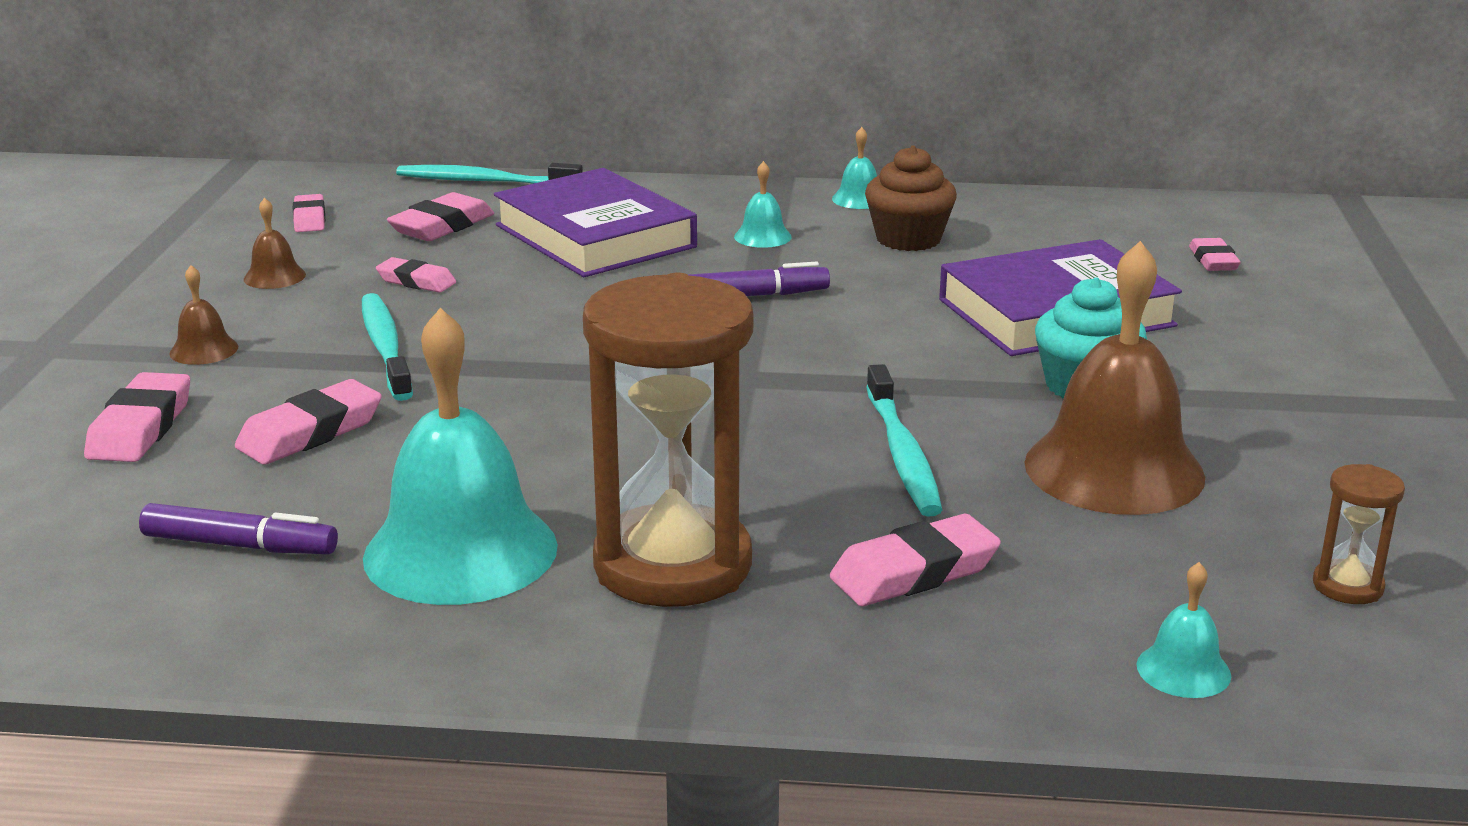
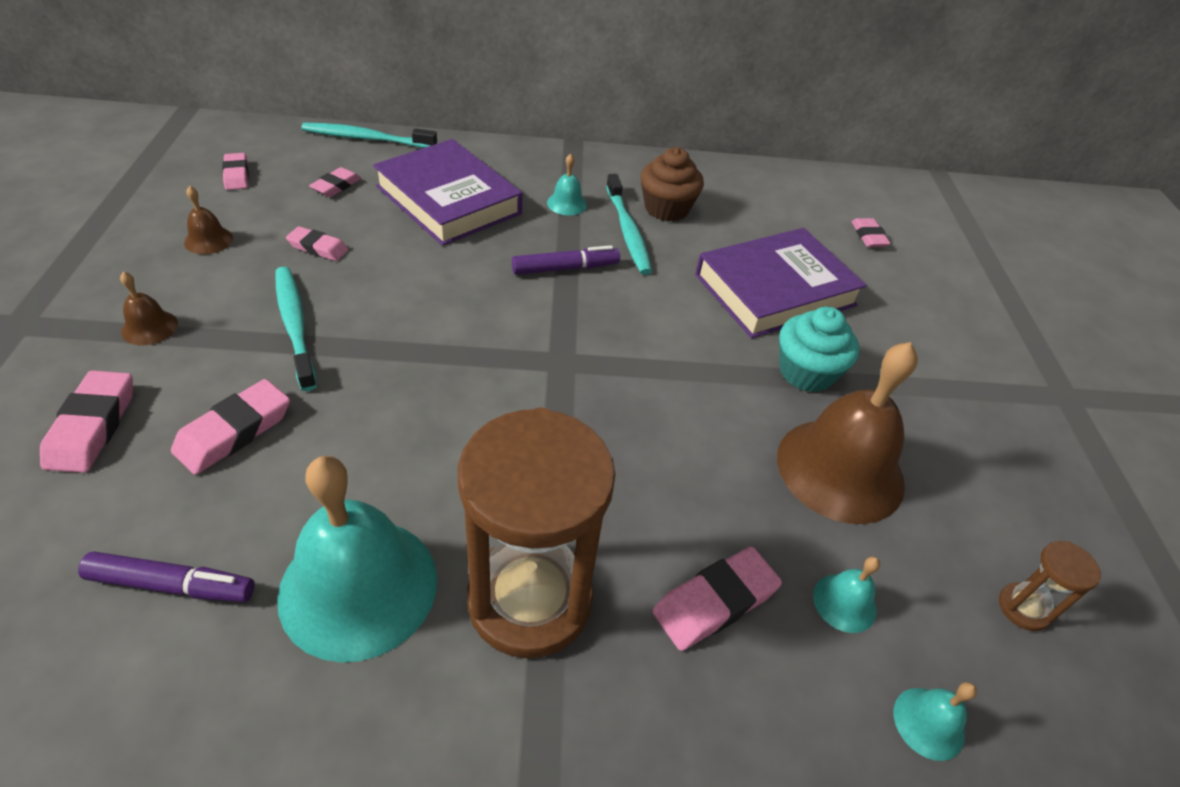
camera: 10 degrees left, 20 degrees up
(442, 226) = (336, 186): pink eraser -> pink eraser, size x0.65
(859, 199) = (629, 166): turquoise bell -> turquoise bell (844, 602)
(902, 453) = (689, 452): turquoise toothbrush -> turquoise toothbrush (627, 231)

